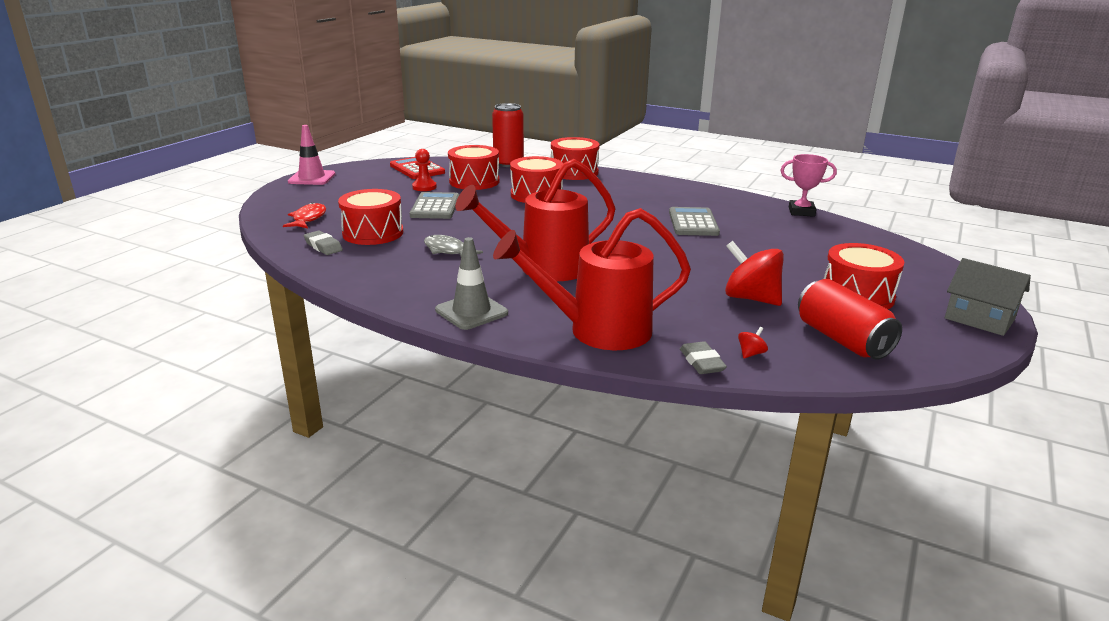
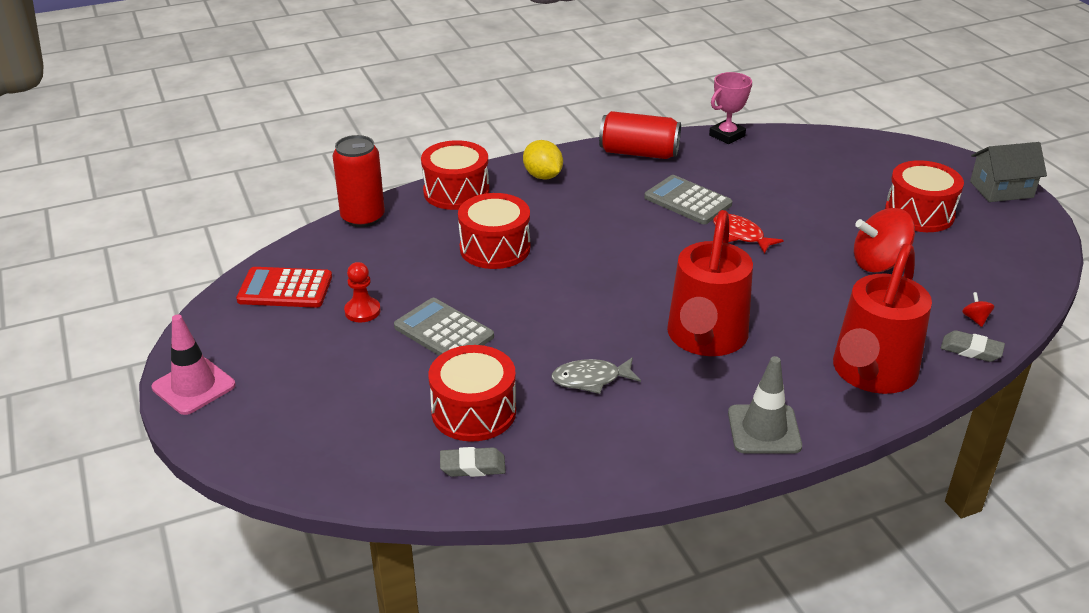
camera: 50 degrees left, 10 degrees up
(308, 219) = (358, 445): red fish -> red fish (741, 235)
(474, 181) = (393, 268): red drum -> none
(634, 184) = (543, 176): none -> yellow lemon
(842, 340) = (986, 265): red can -> red can (639, 153)

